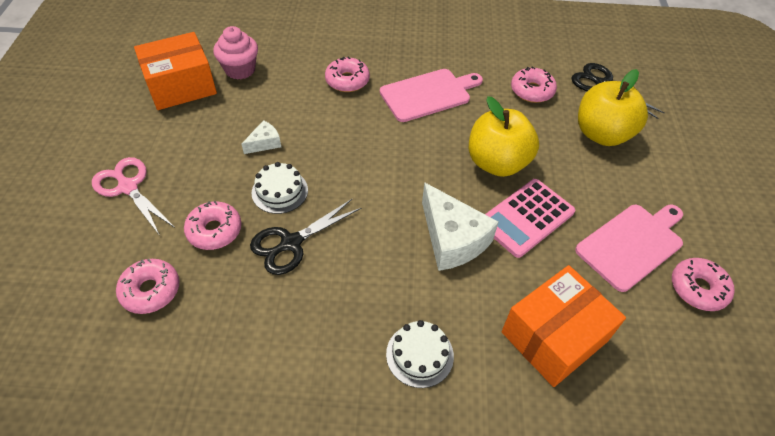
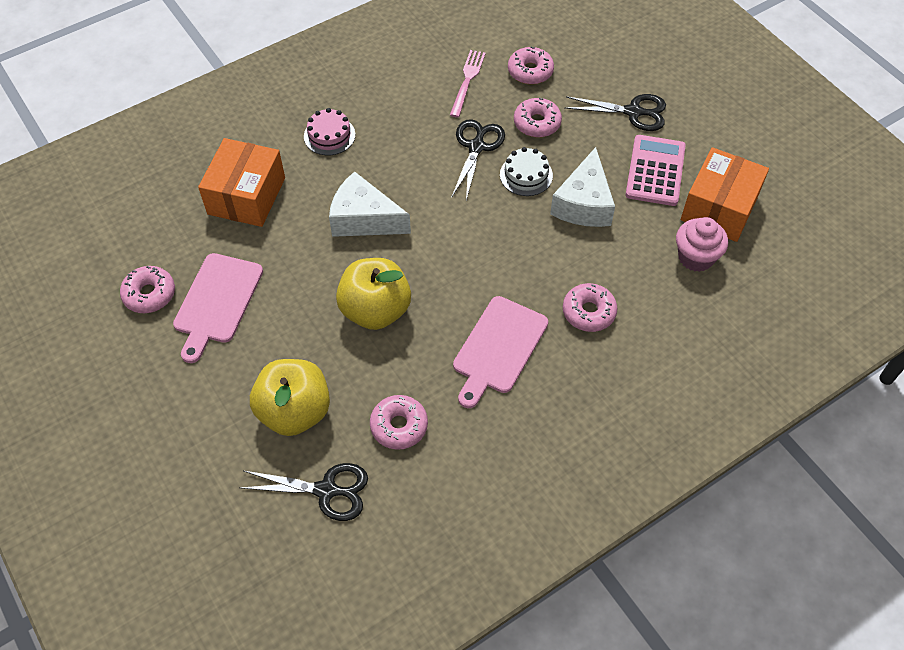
camera: 145 degrees right, 5 degrees up
(128, 187) = (633, 112): pink scissors -> black scissors
(218, 325) = (467, 80): none -> pink fork
(264, 143) = (584, 203): white cheese -> white cheese, size x2.02
(419, 355) = (329, 135): white cake -> pink cake
(526, 218) = (317, 272): pink calculator -> pink calculator (655, 171)

